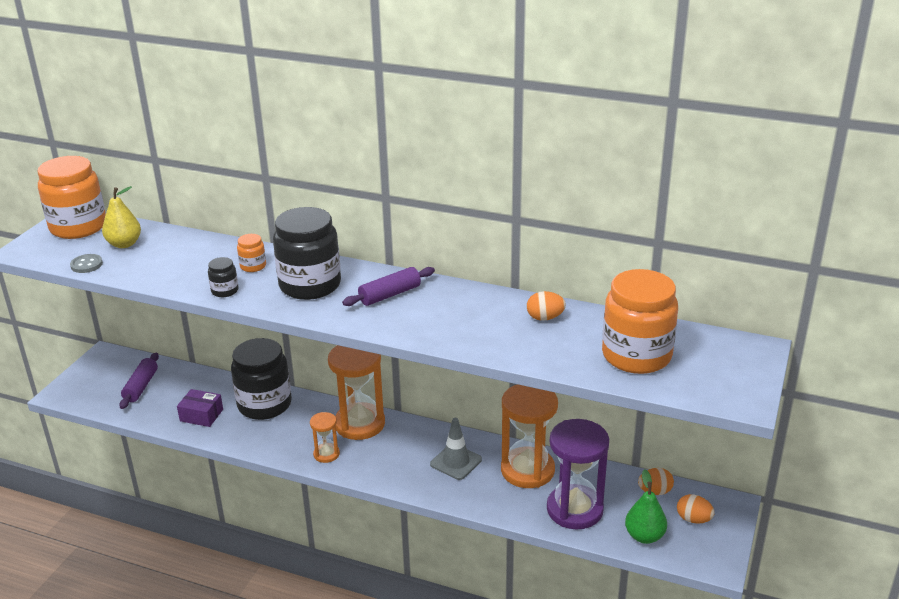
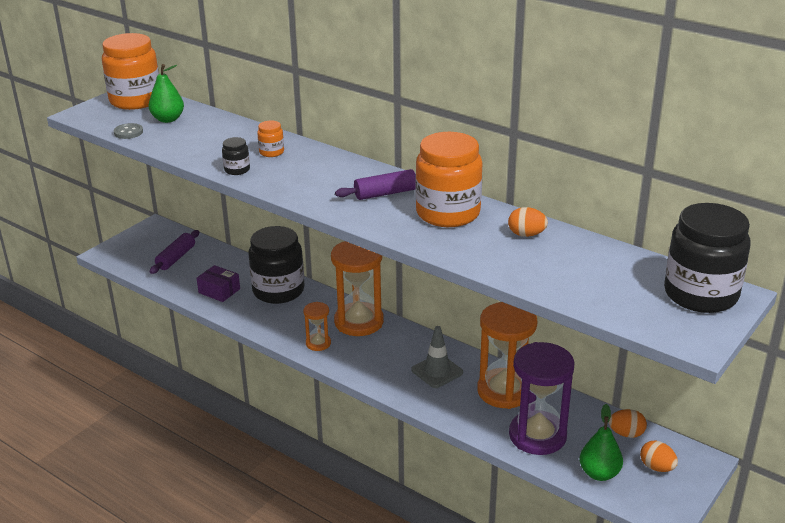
camera: 15 degrees right, 0 degrees up
(124, 244) = (168, 119): yellow pear -> green pear
(310, 285) = (315, 175): black jar -> black jar (700, 294)
(636, 355) = (603, 282): orange jar -> orange jar (448, 213)

